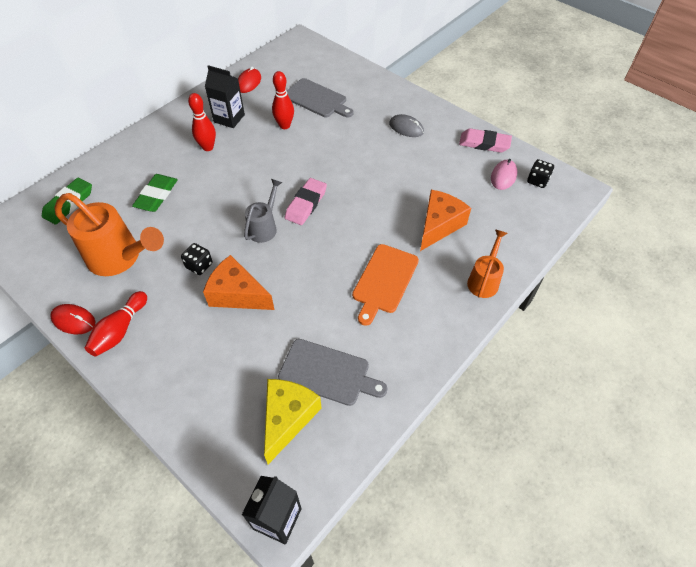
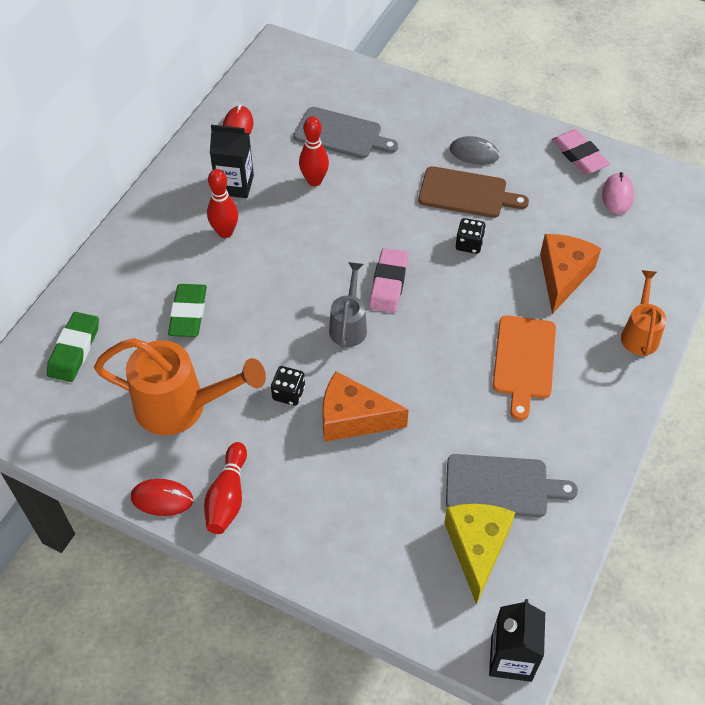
camera: 15 degrees left, 0 degrees up
(389, 154) = (466, 193): none -> brown cutting board
(484, 143) = (579, 155): pink eraser -> pink eraser turned 60 degrees clockwise
(537, 180) = (660, 193): black dice -> black dice (469, 244)

